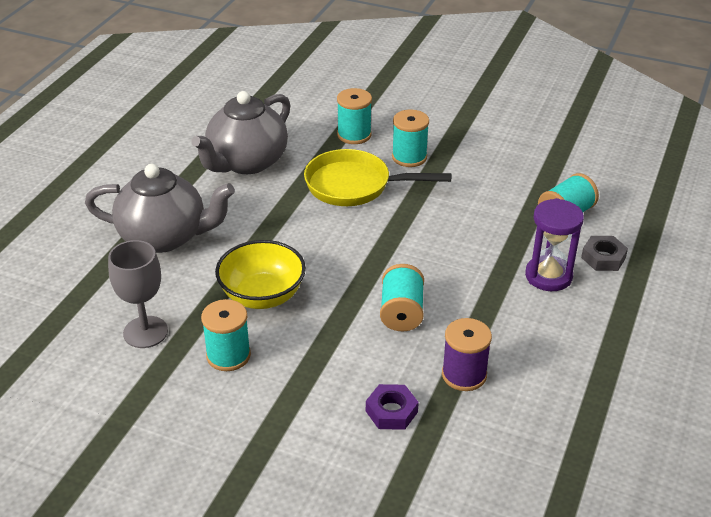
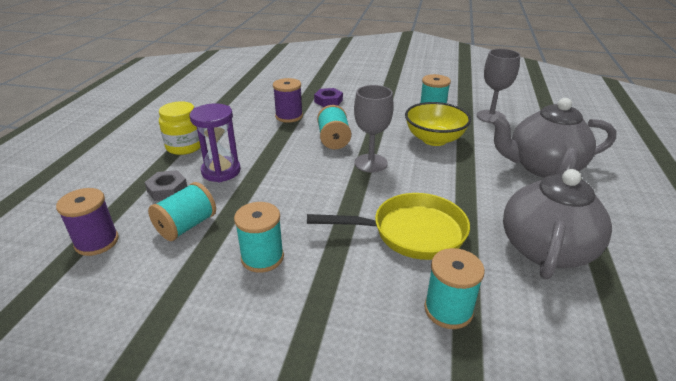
camera: 170 degrees right, 5 degrees down
(364, 266) = (370, 163): none -> grey goblet
(409, 157) = (363, 280): turquoise spool -> turquoise spool (262, 257)
(611, 325) = (184, 146): none -> yellow jar
(643, 209) = (97, 242): none -> purple spool

